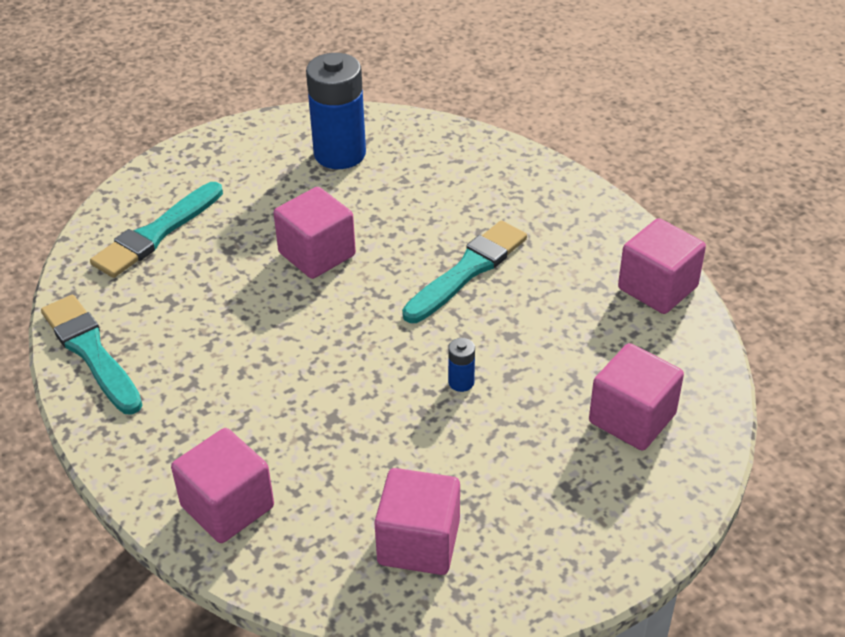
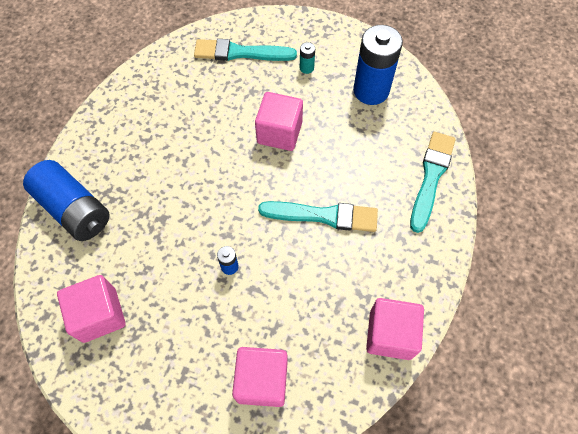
camera: 55 degrees right, 20 degrees up
(91, 352) = (139, 84): turquoise brush -> turquoise brush (431, 177)
(227, 506) = (74, 209): pink cube -> blue battery
(248, 188) = (306, 68): none -> turquoise battery

